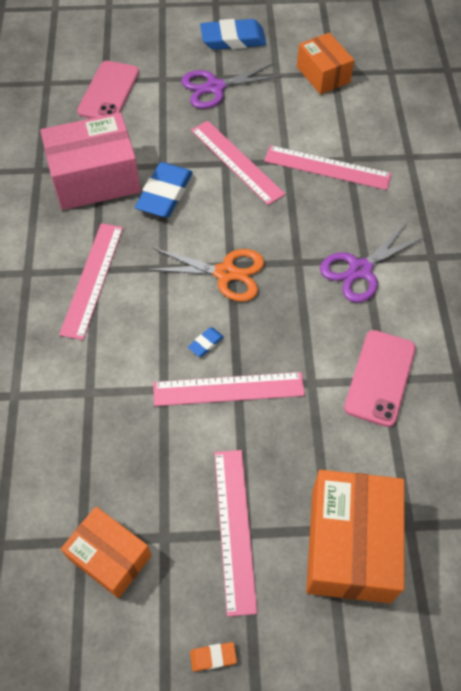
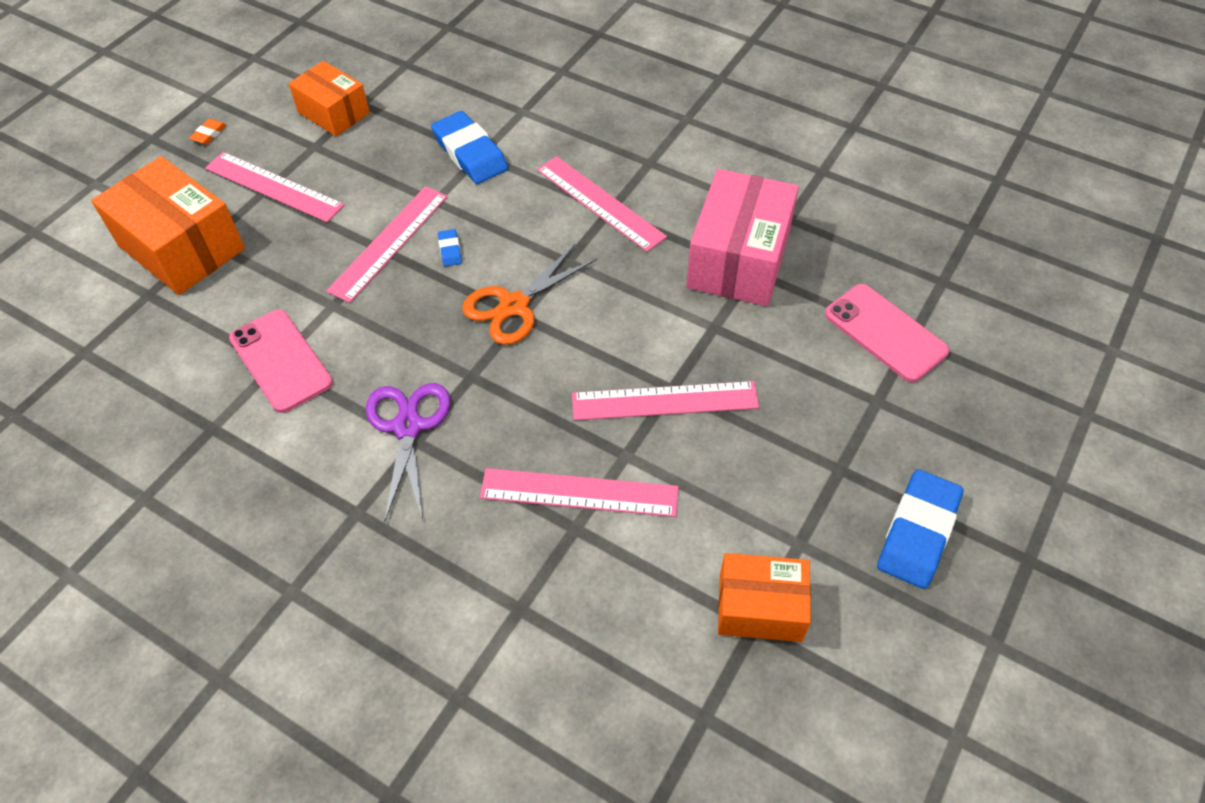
camera: 125 degrees right, 5 degrees down
(110, 557) = (333, 113): orange box -> orange box turned 60 degrees clockwise
(164, 194) = (667, 308): blue eraser -> blue eraser (470, 153)
(215, 87) = (820, 451): purple scissors -> none
(327, 167) = (579, 493): pink ruler -> pink ruler turned 45 degrees clockwise

